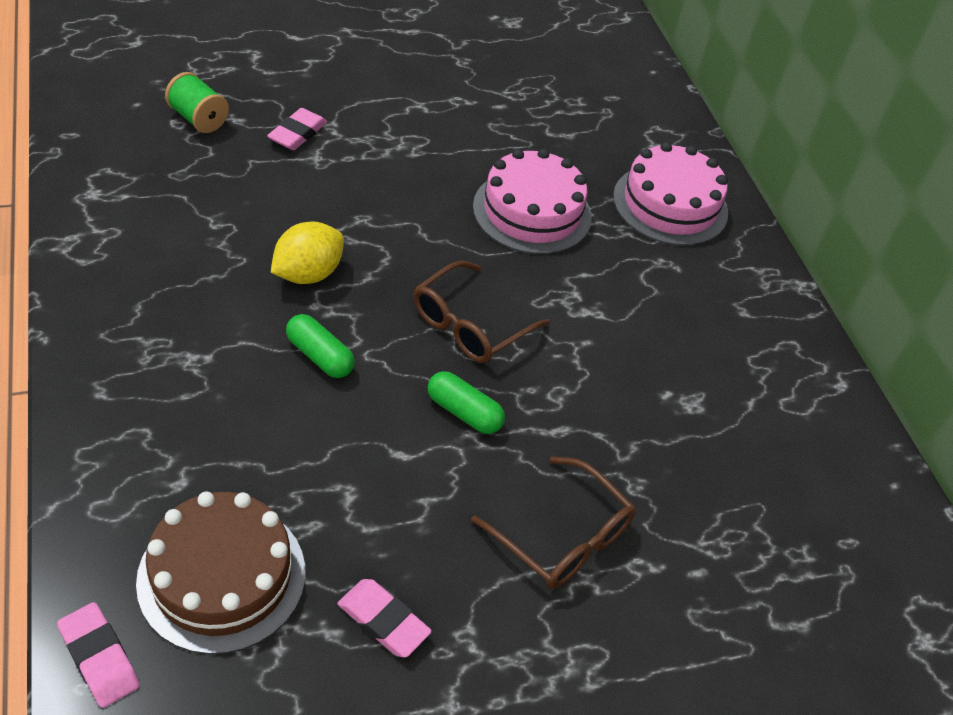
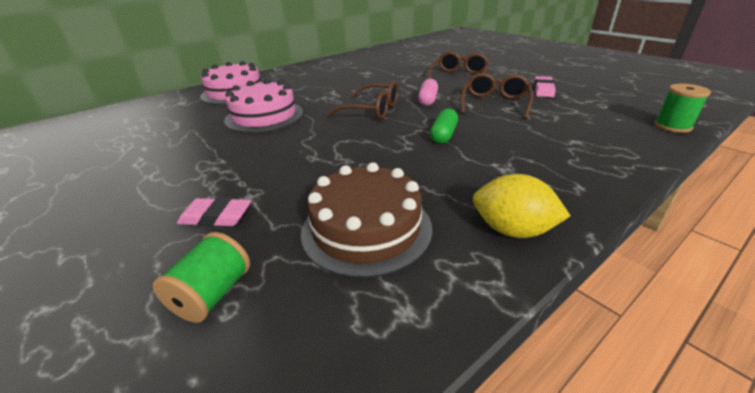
camera: 105 degrees left, 15 degrees down
(99, 658) = (672, 126): pink eraser -> green spool
(222, 576) = (590, 117): brown cake -> brown cake (366, 229)
(308, 274) = (385, 158): yellow lemon -> yellow lemon (512, 230)
(379, 491) = (494, 103): none -> brown glasses
(464, 412) = (428, 100): green capsule -> pink capsule

